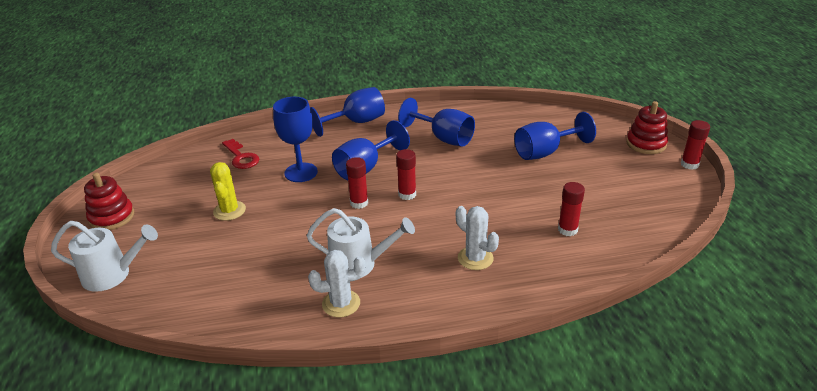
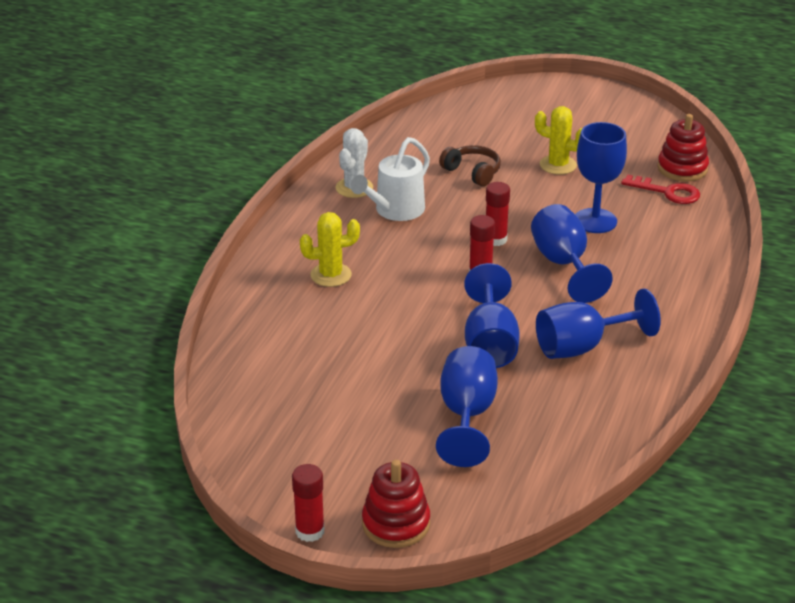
camera: 120 degrees right, 0 degrees up
(112, 217) = (608, 107): red stacking toy -> red stacking toy (682, 168)
(113, 275) = (511, 98): white watering can -> none
(241, 157) = (667, 192): red key -> red key turned 150 degrees counterclockwise
(268, 248) = (472, 172): none -> brown headphones
(356, 122) = (689, 292): blue goblet -> blue goblet (490, 344)
(475, 258) = (331, 275): white cactus -> yellow cactus
(567, 230) = (306, 352): red glue stick -> none

